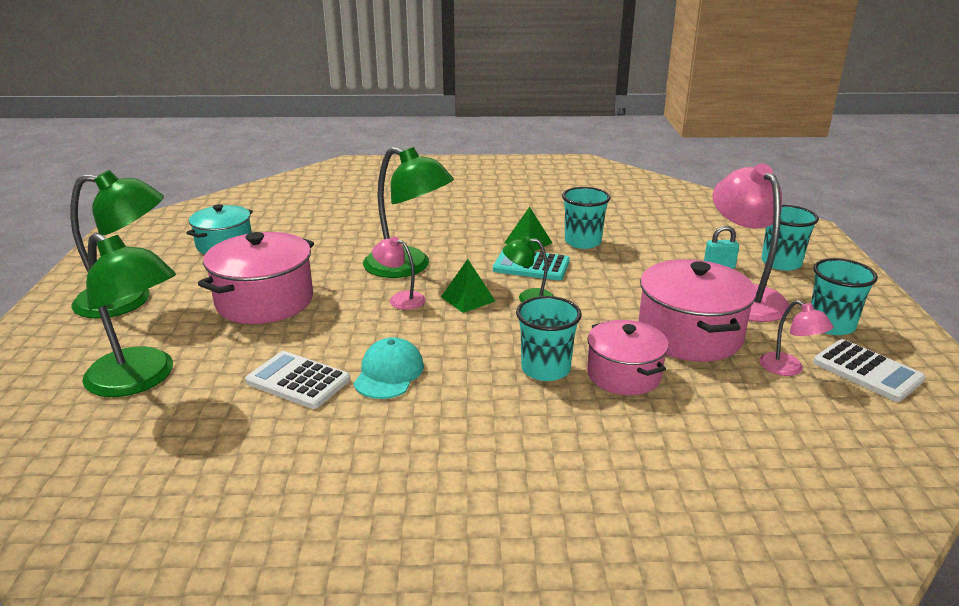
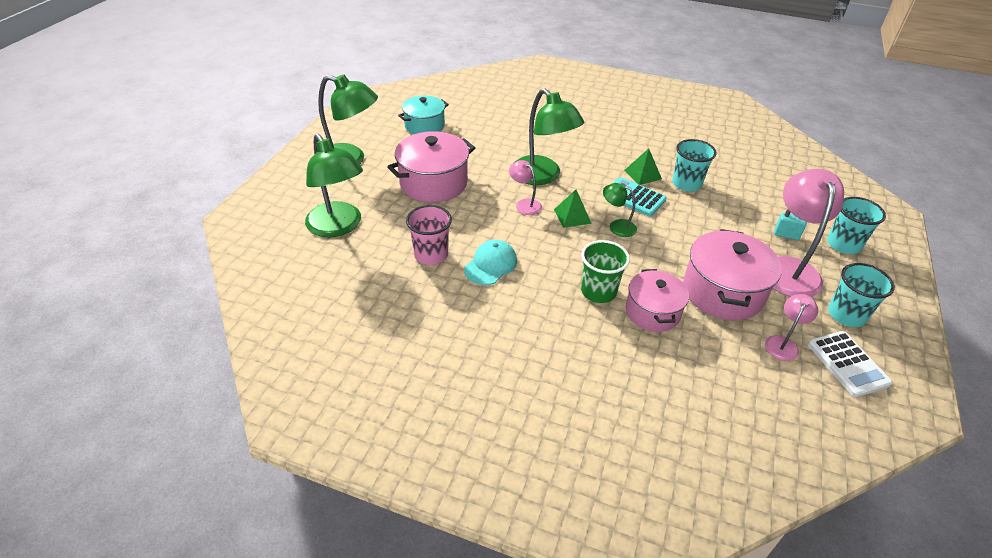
camera: 20 degrees right, 15 degrees up
(298, 381) = (431, 255): white calculator -> pink cup
(545, 369) = (598, 291): turquoise cup -> green cup
(788, 369) = (783, 343): pink lamp -> pink lamp turned 135 degrees counterclockwise

